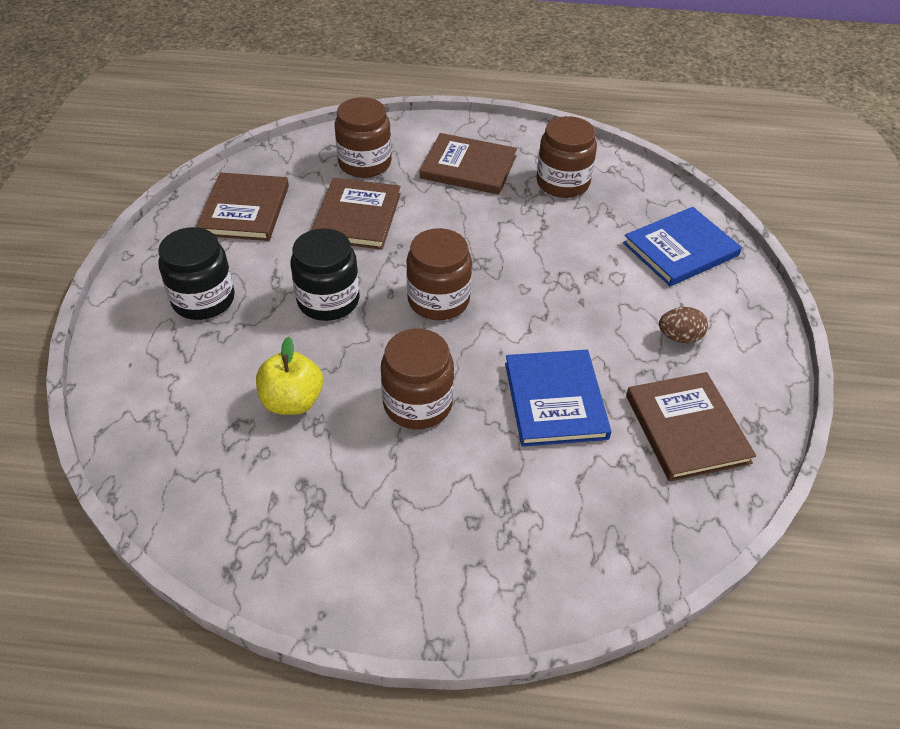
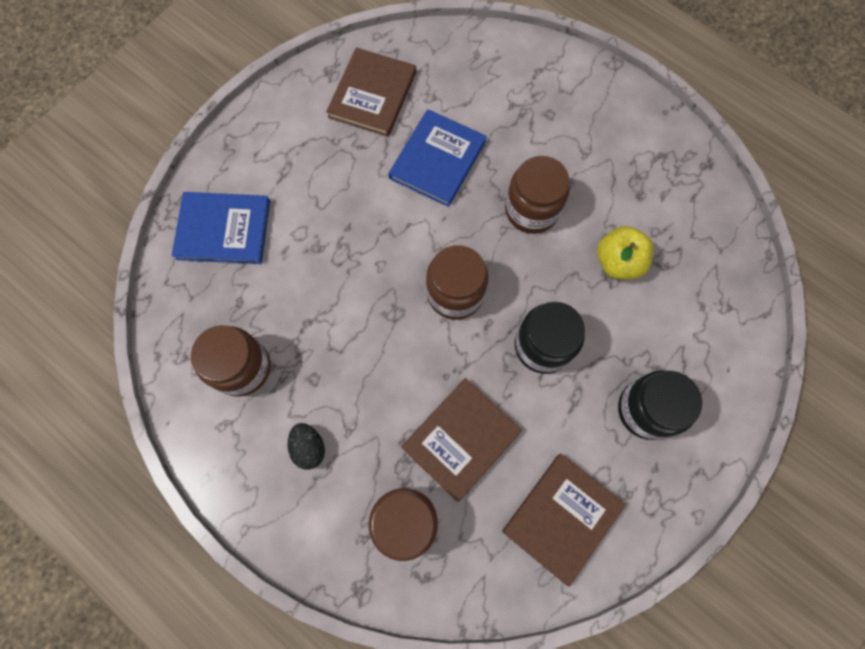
camera: 145 degrees left, 25 degrees up
(468, 167) = (309, 447): brown book -> black egg
(679, 337) = (309, 156): brown egg -> none

